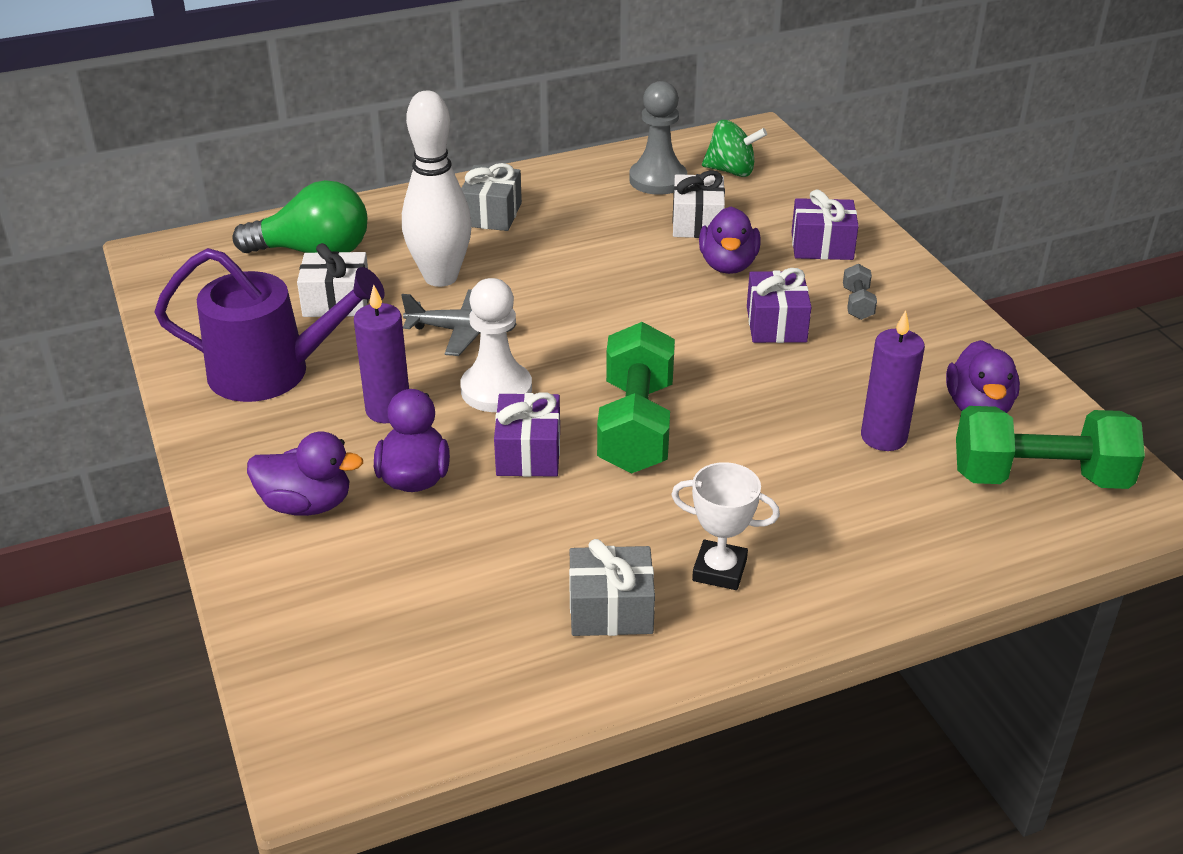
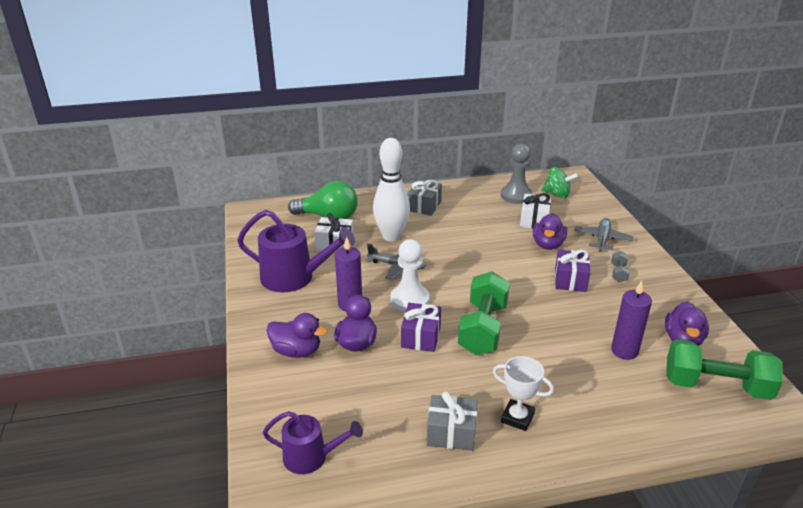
camera: 10 degrees right, 5 degrees down
(372, 682) = (311, 457): none -> purple watering can
(822, 246) = (602, 239): purple gift -> grey plane

